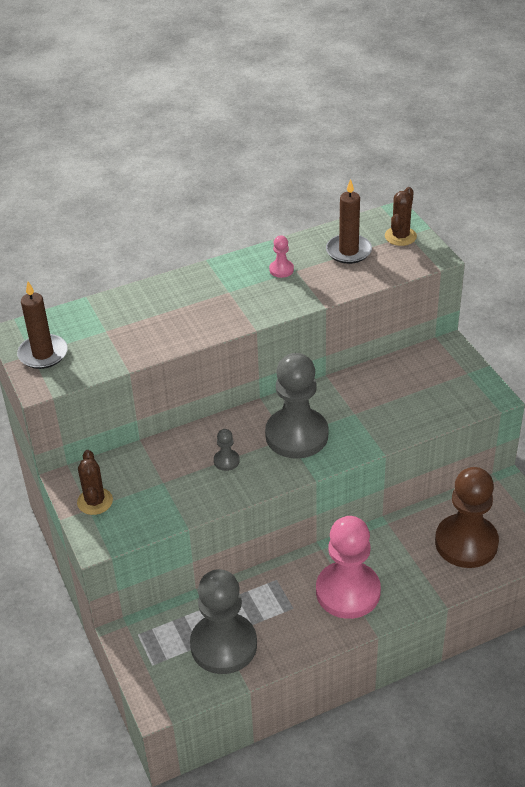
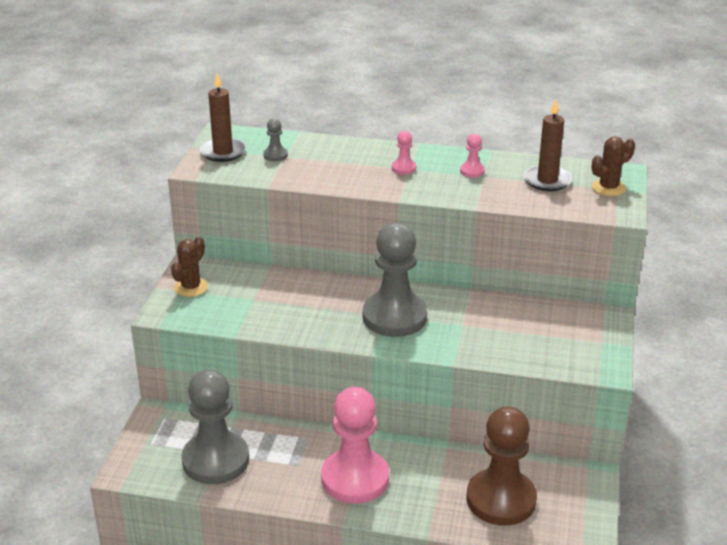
camera: 35 degrees right, 10 degrees down
(223, 293) = (403, 168): none -> pink pawn
(226, 461) = (317, 308): grey pawn -> grey pawn (275, 155)

